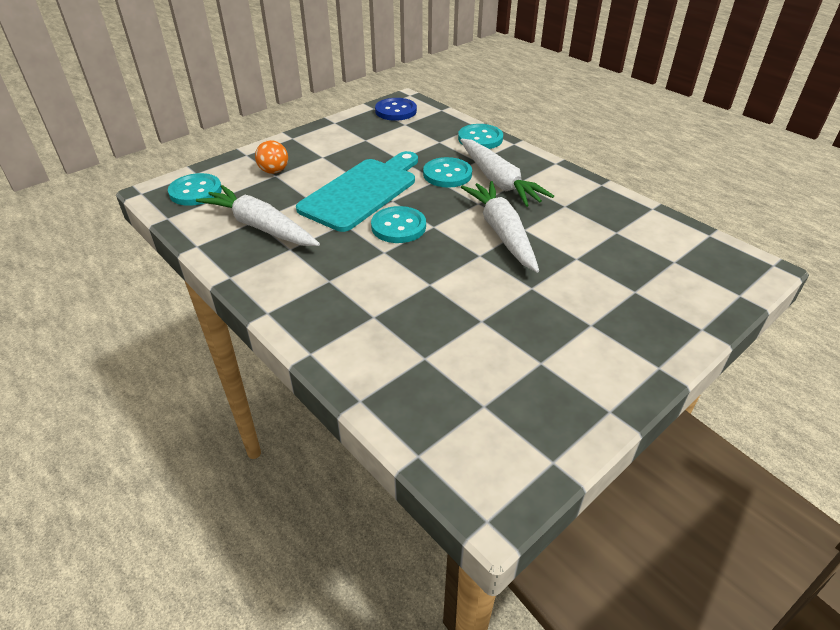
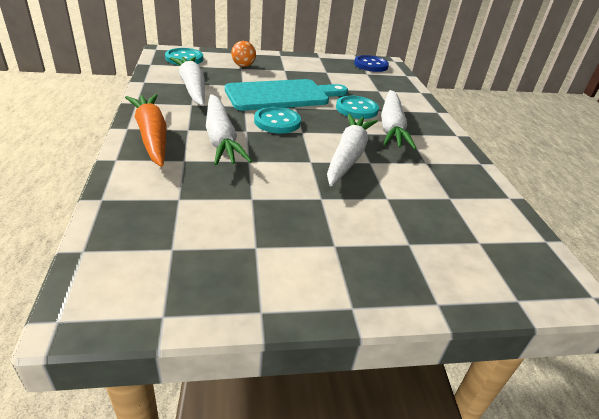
camera: 30 degrees right, 5 degrees down
(305, 307) = (152, 136): none -> orange carrot
(374, 273) = (221, 138): none -> white carrot
(480, 139) = (413, 100): turquoise button -> none

